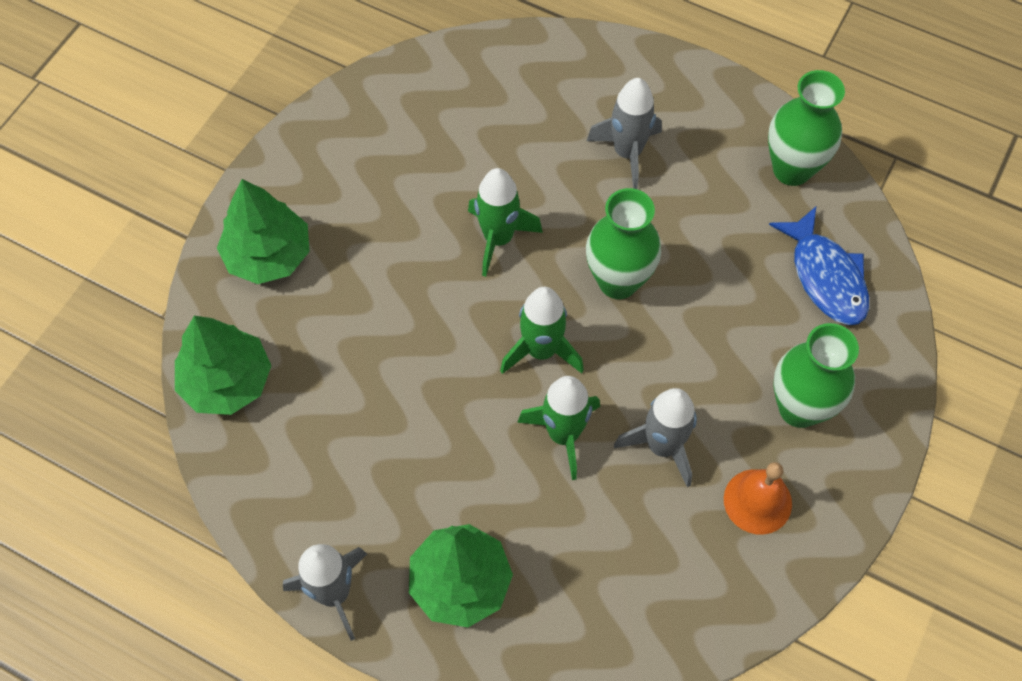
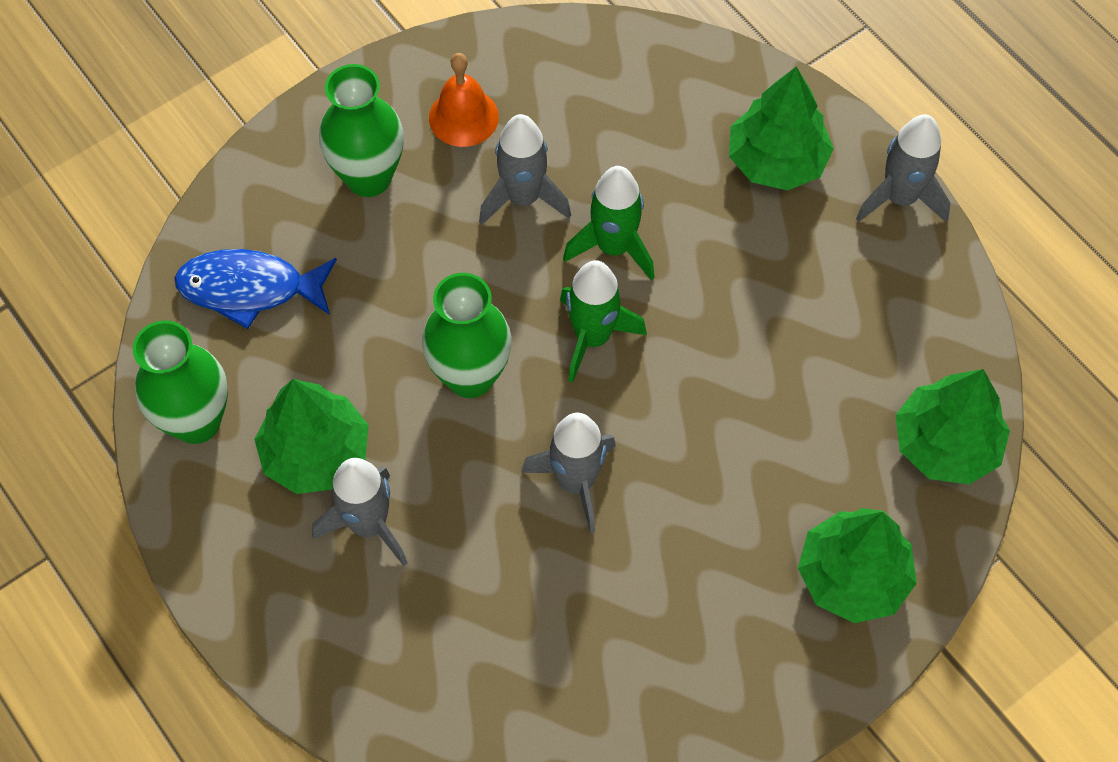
camera: 155 degrees left, 0 degrees up
(498, 238) = (576, 482): green rocket -> grey rocket
(694, 183) = (316, 453): none -> green tree
(826, 277) = (249, 289): blue fish -> blue fish turned 90 degrees counterclockwise

